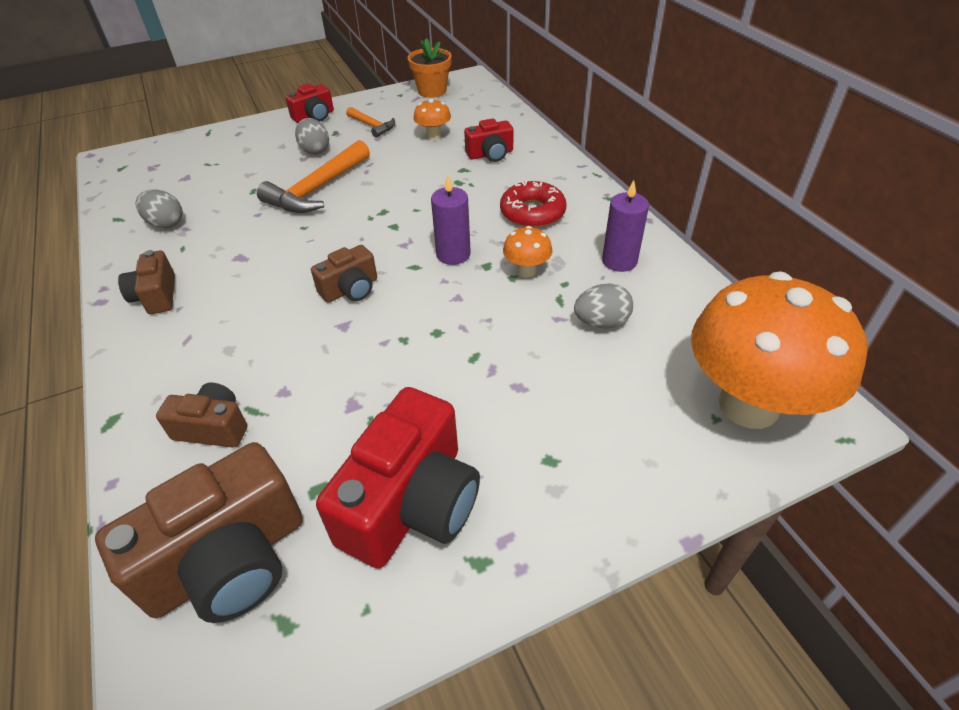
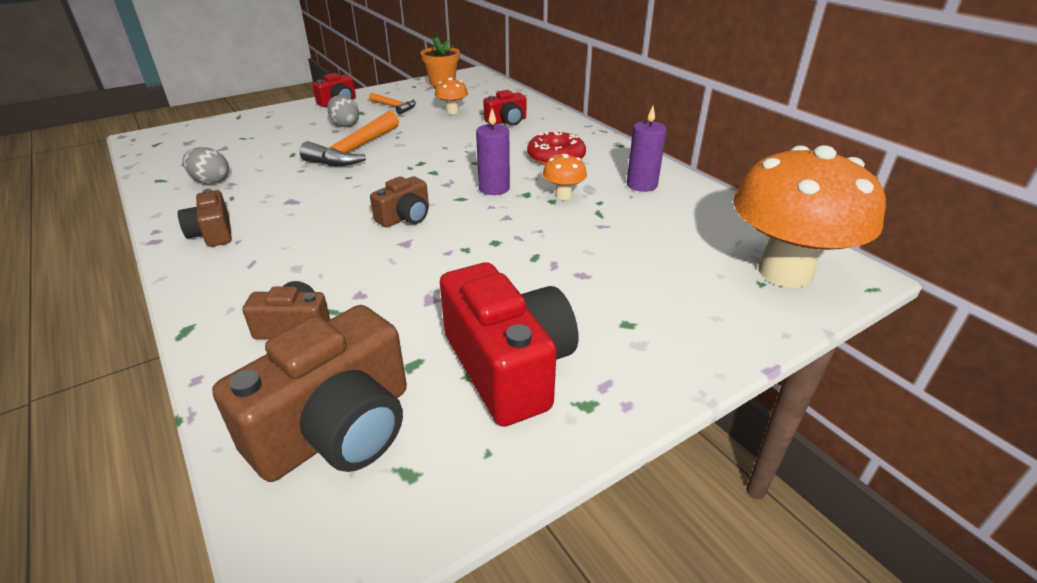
camera: 10 degrees left, 10 degrees down
(412, 503) = (508, 366): red camera -> red camera turned 45 degrees counterclockwise
(601, 322) = (640, 226): grey egg -> none

